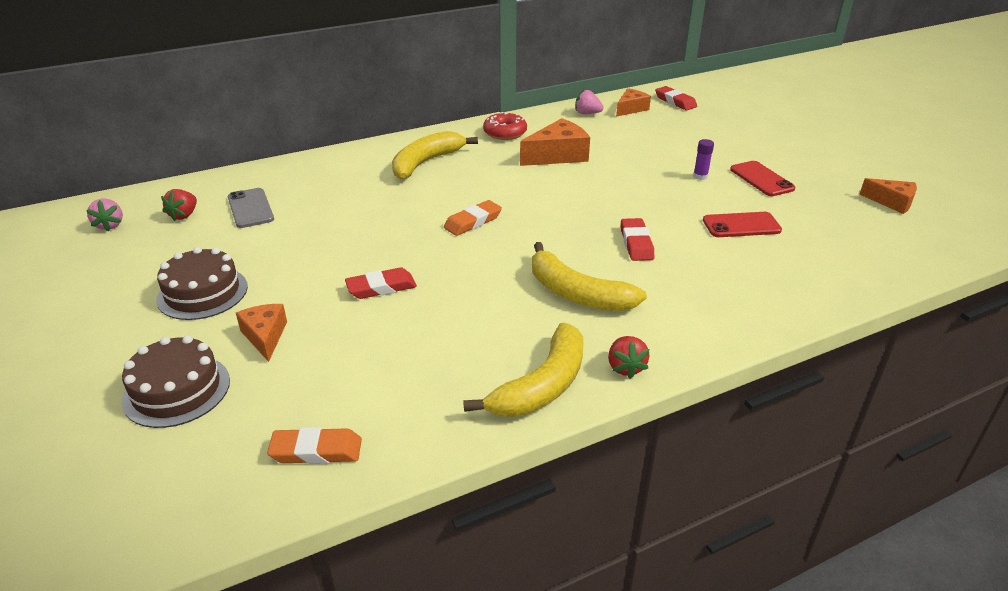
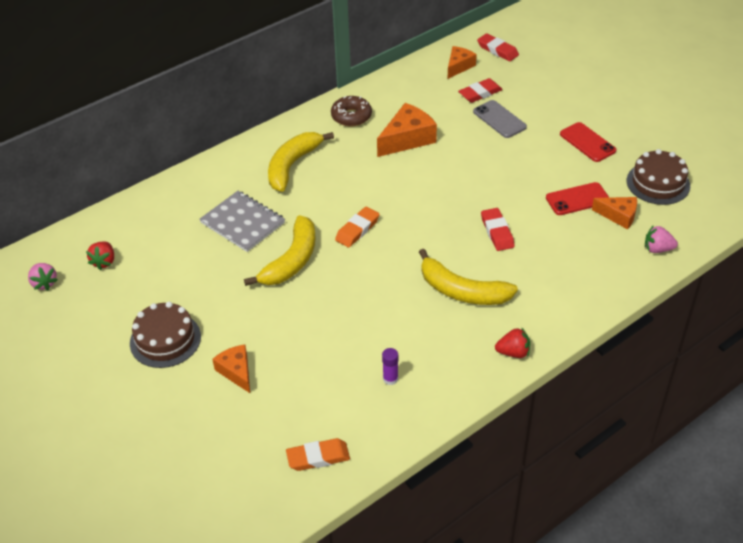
camera: 10 degrees left, 10 degrees up
(177, 390) = (193, 429): brown cake -> brown cake (658, 183)
(250, 208) = (159, 244): grey phone -> grey phone (499, 119)
(349, 201) = (242, 223): none -> grey notebook
(381, 287) = (307, 310): red eraser -> red eraser (480, 93)
(505, 133) = (351, 116): red donut -> brown donut
(542, 385) = (458, 378): yellow banana -> yellow banana (292, 260)
(587, 113) = (420, 78): pink strawberry -> pink strawberry (657, 249)
(625, 367) = (513, 352): red strawberry -> red strawberry turned 75 degrees counterclockwise
(700, 176) = (536, 147): purple glue stick -> purple glue stick (390, 379)
(892, 202) = (695, 154): orange cheese -> orange cheese (618, 216)

